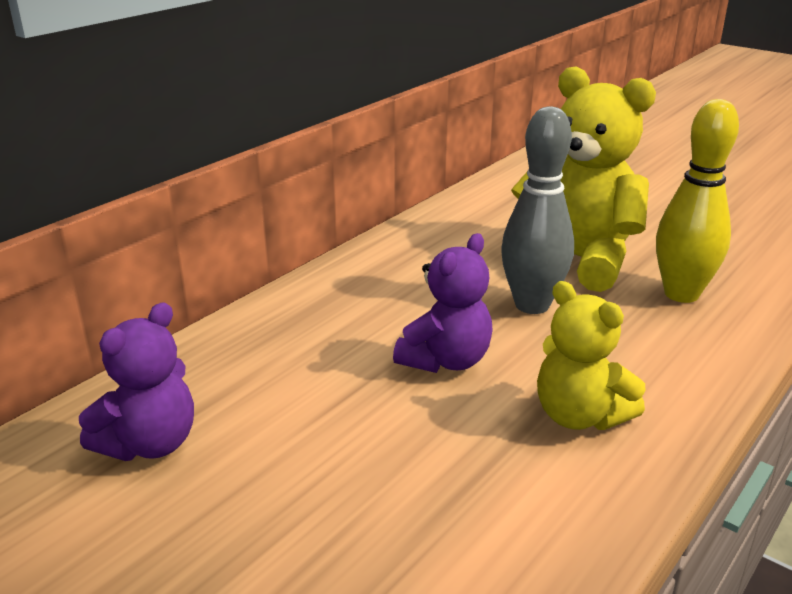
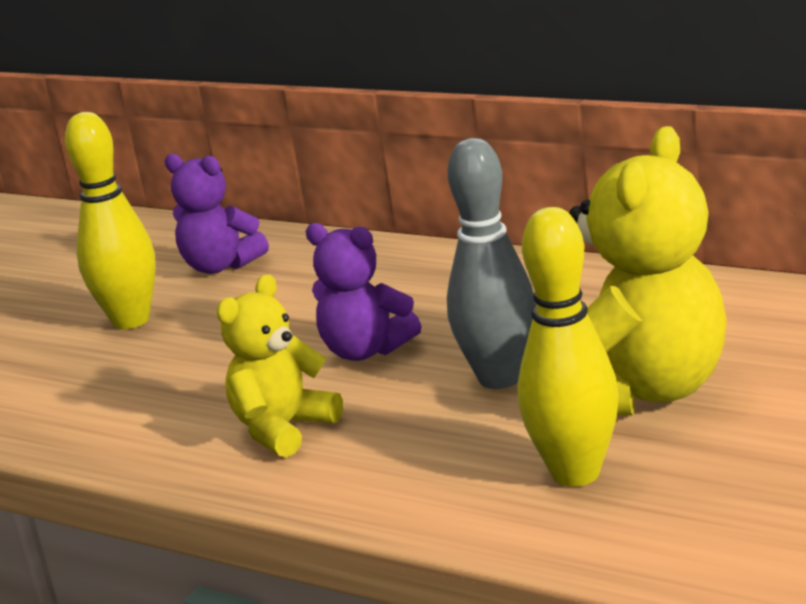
camera: 85 degrees right, 5 degrees down
(245, 527) = (131, 320): none -> yellow bowling pin

